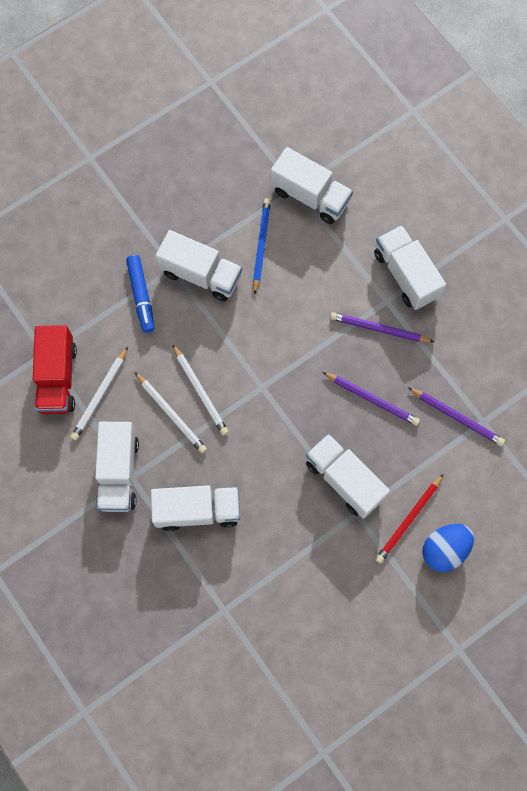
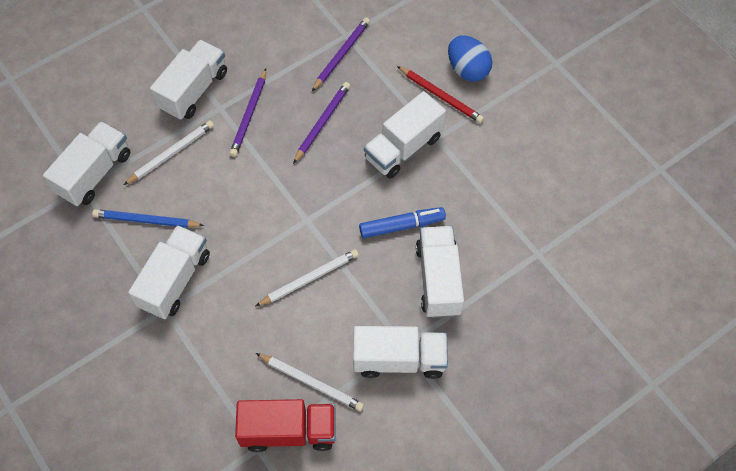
camera: 90 degrees left, 10 degrees down
(141, 296) = (195, 342): blue marker -> blue marker (402, 225)
(171, 414) = (334, 307): white pencil -> white pencil (171, 154)
(406, 275) = (193, 90): white truck -> white truck turned 150 degrees clockwise

